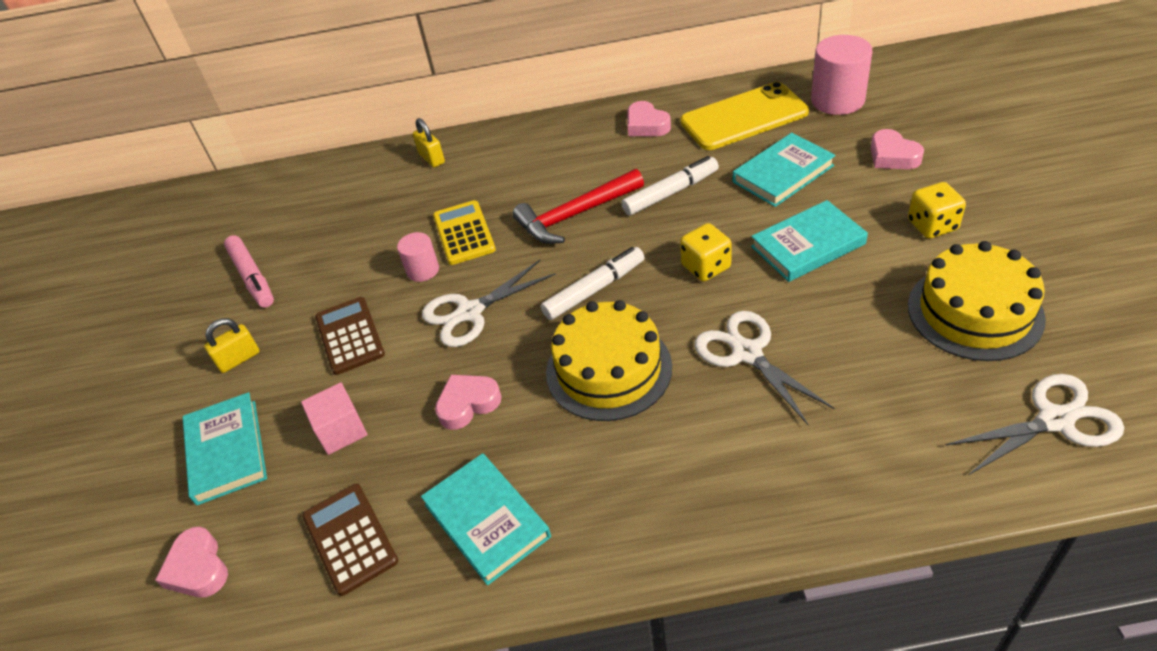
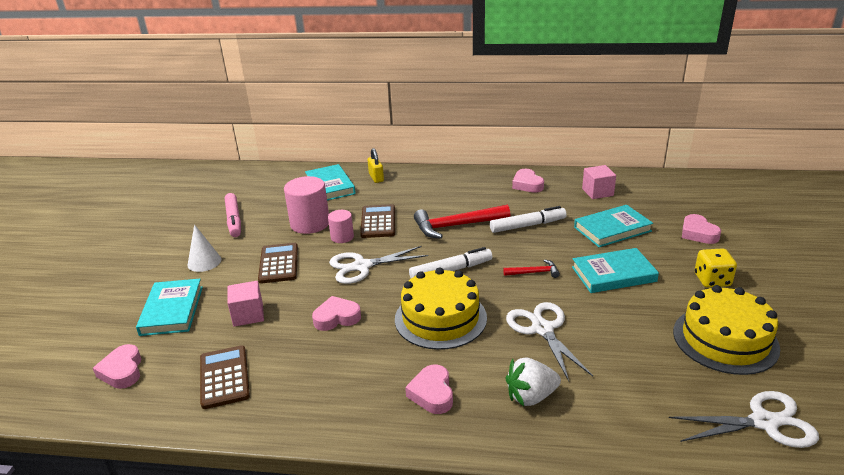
camera: 10 degrees right, 15 degrees down
(239, 359) = (204, 262): yellow padlock -> white cone
(464, 233) = (378, 222): yellow calculator -> brown calculator
(487, 520) = (318, 388): turquoise book -> turquoise book (330, 186)
(641, 488) = (432, 393): none -> pink heart
(706, 267) = (534, 272): yellow dice -> red hammer
(744, 117) = (597, 192): yellow phone -> pink cube
(767, 459) = (531, 396): none -> white strawberry
(837, 100) = (669, 194): pink cylinder -> pink cylinder (310, 224)

